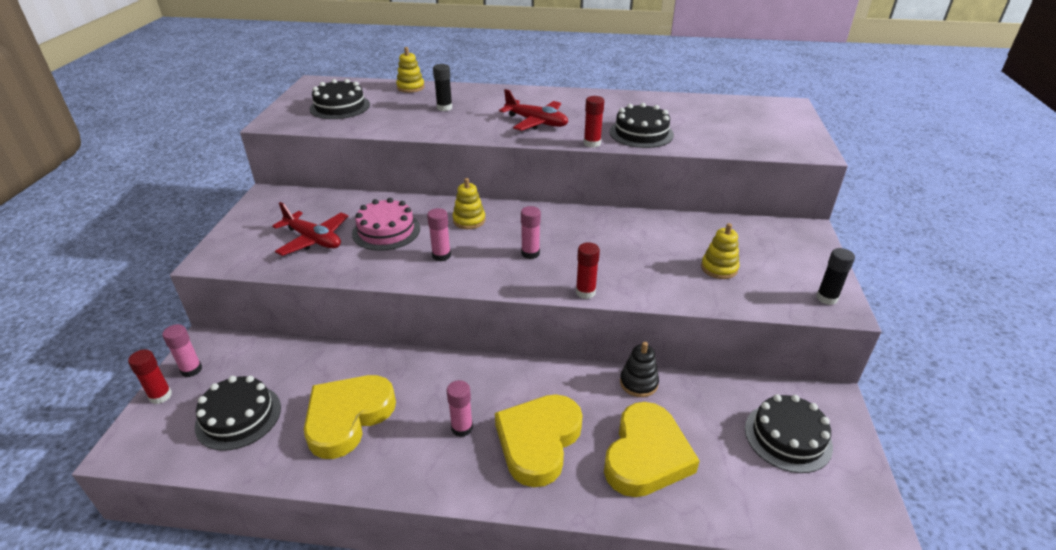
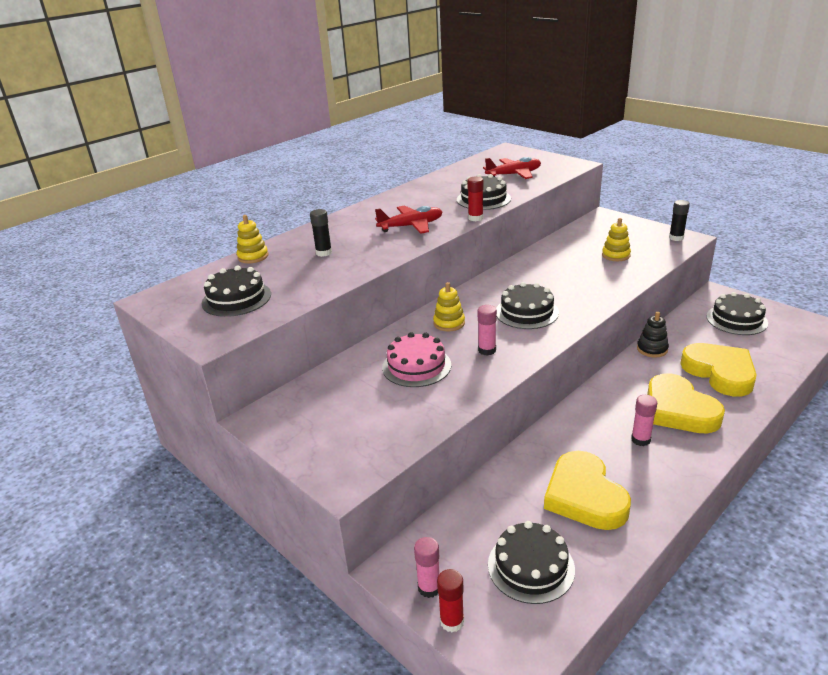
camera: 50 degrees left, 5 degrees down
(313, 240) = (383, 409): red plane -> red plane (514, 175)
(530, 253) = (526, 312): pink glue stick -> black cake
(585, 292) = (597, 307): red glue stick -> none

